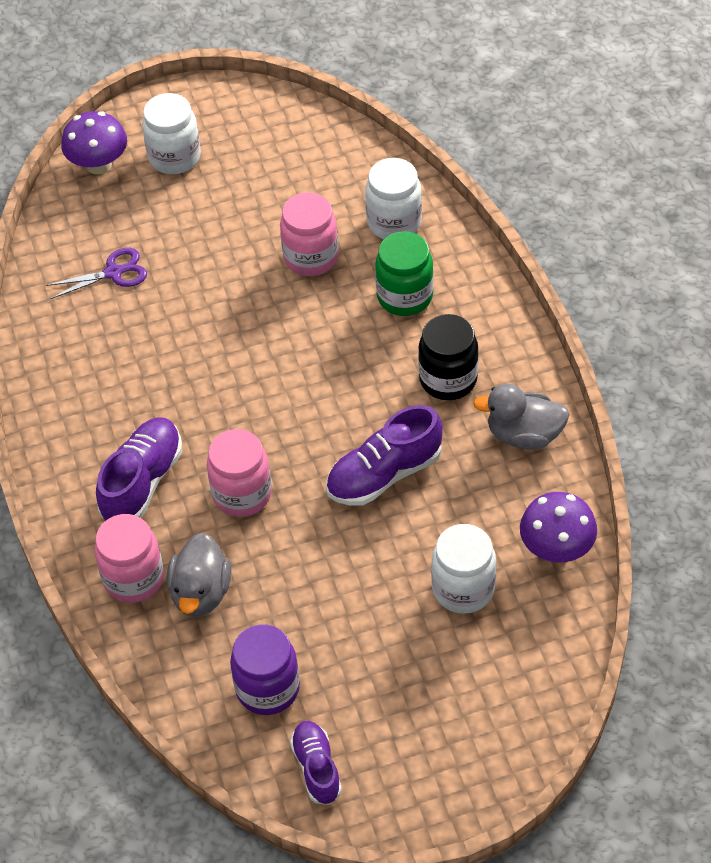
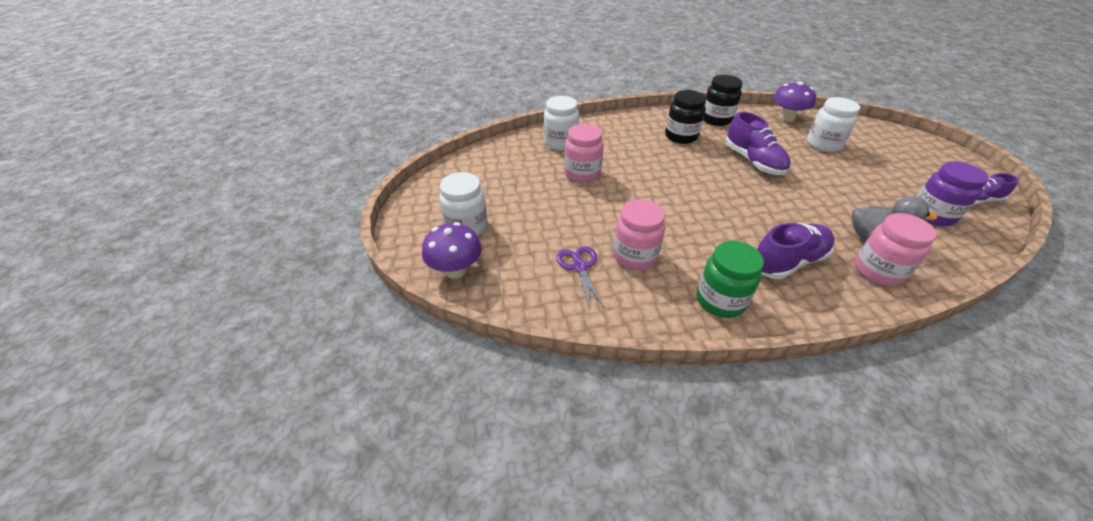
camera: 85 degrees left, 10 degrees down
(142, 482) = (788, 262): purple shoe -> purple shoe turned 120 degrees clockwise
(242, 494) = (784, 215): pink jar -> pink jar (634, 256)
(405, 296) = (619, 144): green jar -> green jar (720, 300)
(524, 434) = (716, 119): grey duck -> black jar

